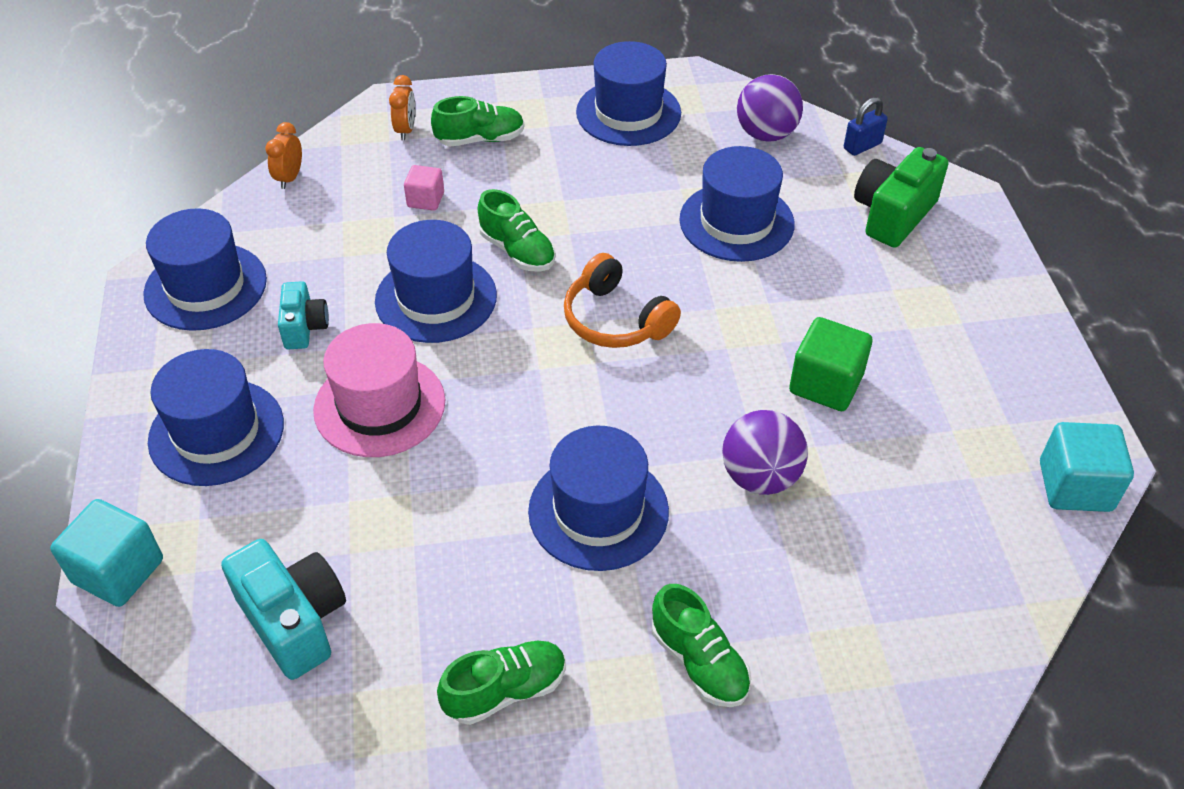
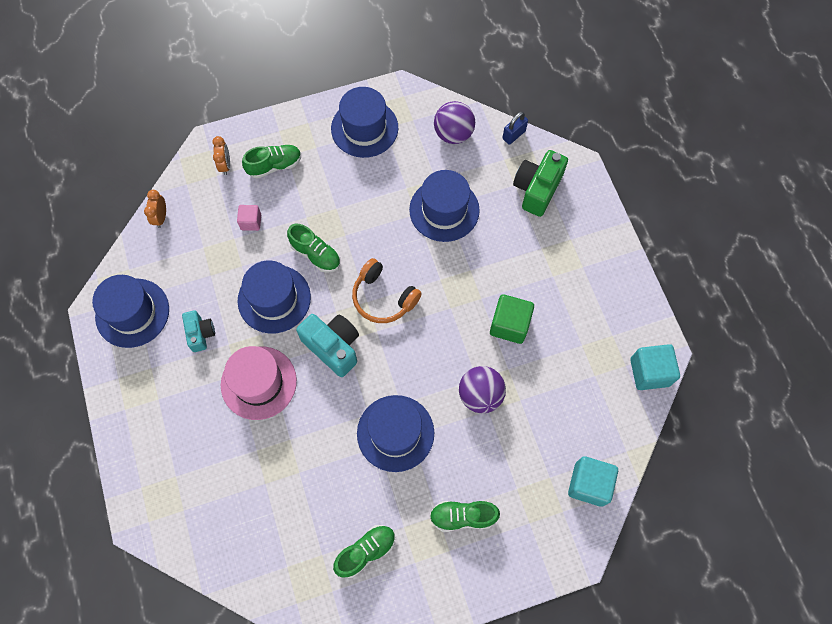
camera: 10 degrees left, 20 degrees up
(118, 571) = (141, 517): turquoise cube -> turquoise cube (589, 484)
(216, 432) = (169, 417): blue hat -> none
(294, 621) = (246, 531): turquoise camera -> turquoise camera (333, 347)
(699, 662) = (462, 516): green shoe -> green shoe turned 135 degrees clockwise

